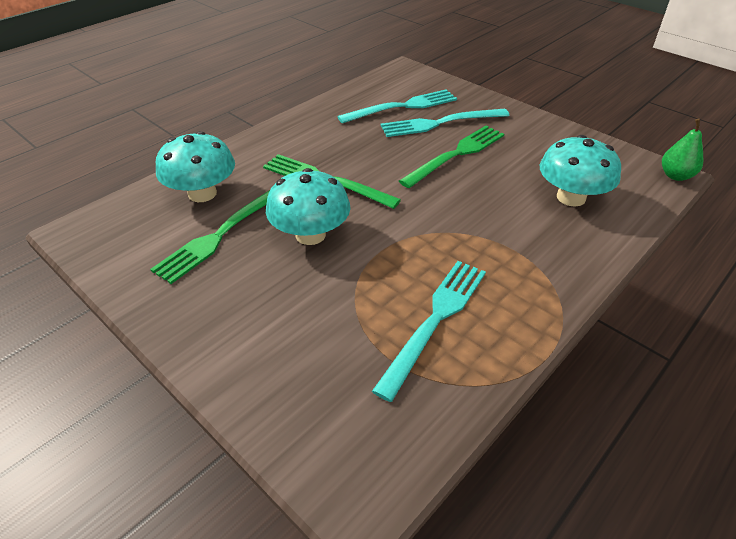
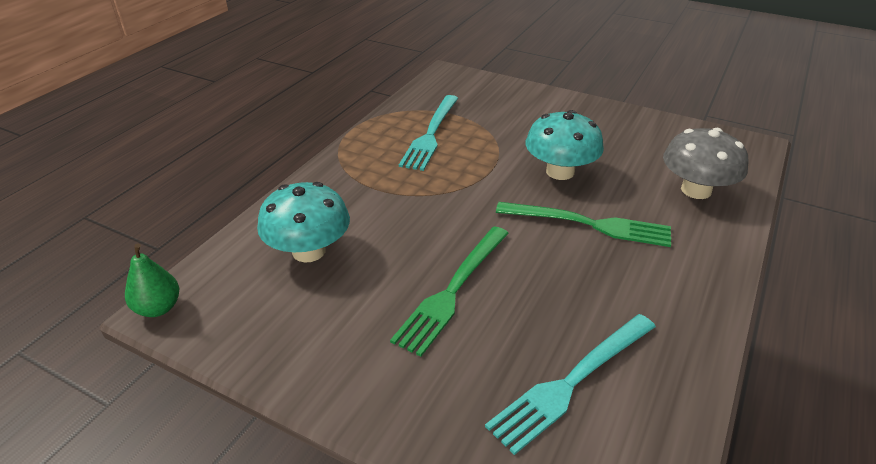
camera: 165 degrees right, 5 degrees down
(202, 193) = (696, 190): turquoise mushroom -> grey mushroom
(221, 234) = (635, 160): green fork -> none
(440, 123) = (494, 351): turquoise fork -> none

